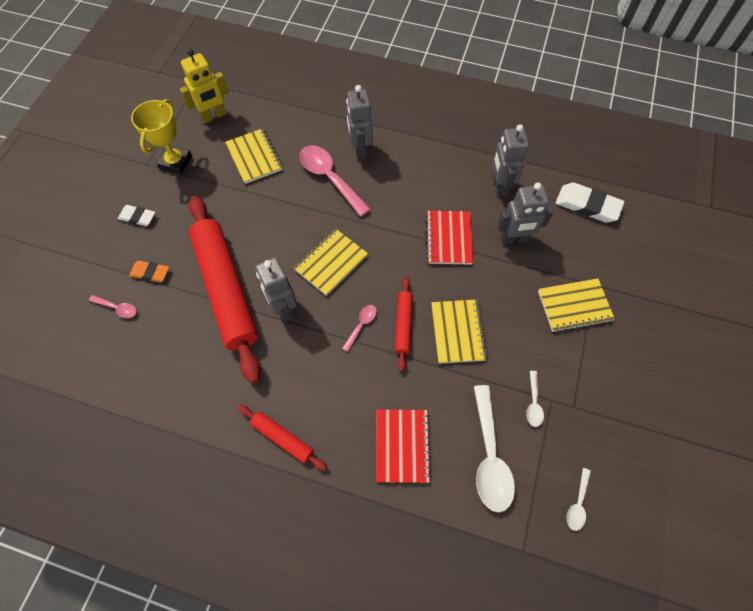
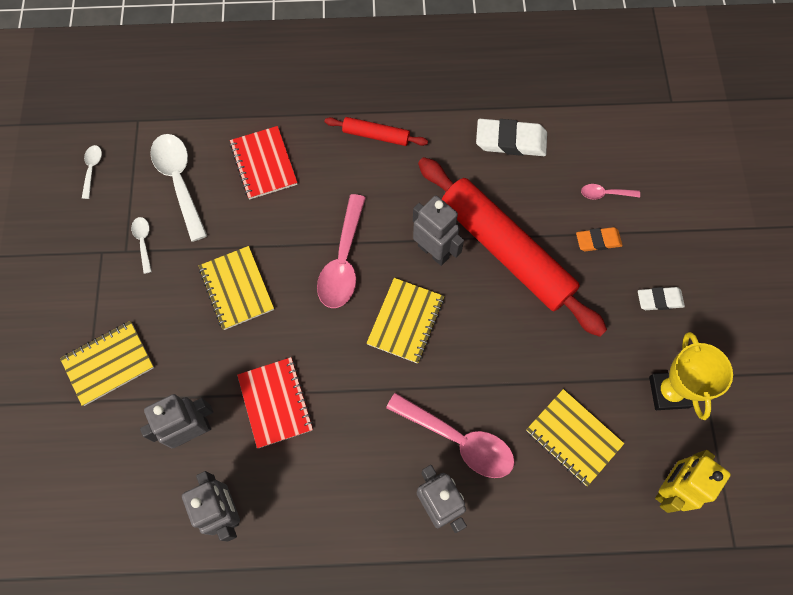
camera: 160 degrees right, 5 degrees up
(361, 325) = (343, 261): pink spoon -> pink spoon, size x2.07
(403, 325) = (298, 277): red rolling pin -> none
(587, 205) = (100, 521): white eraser -> white eraser (511, 141)

